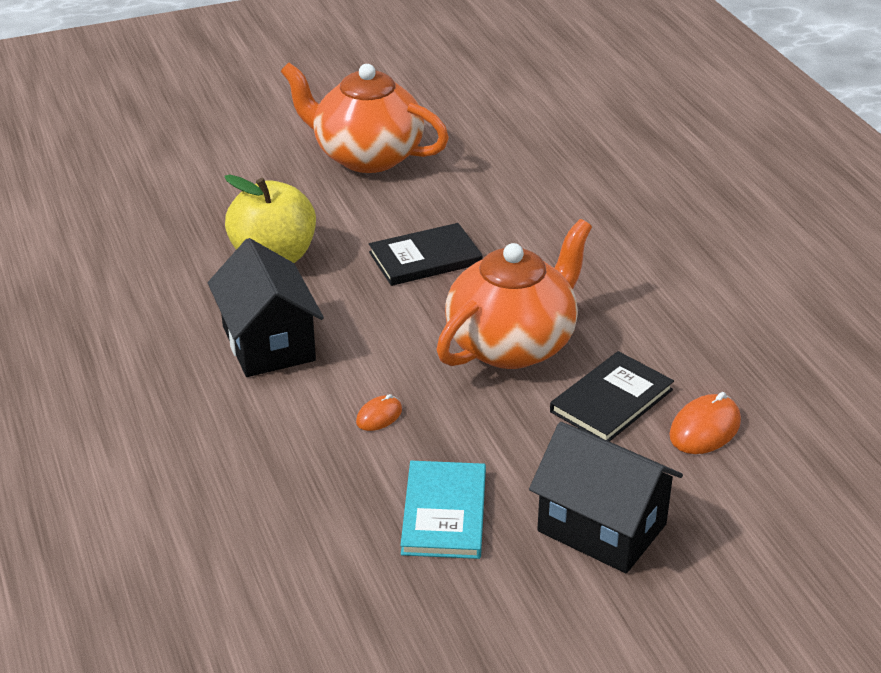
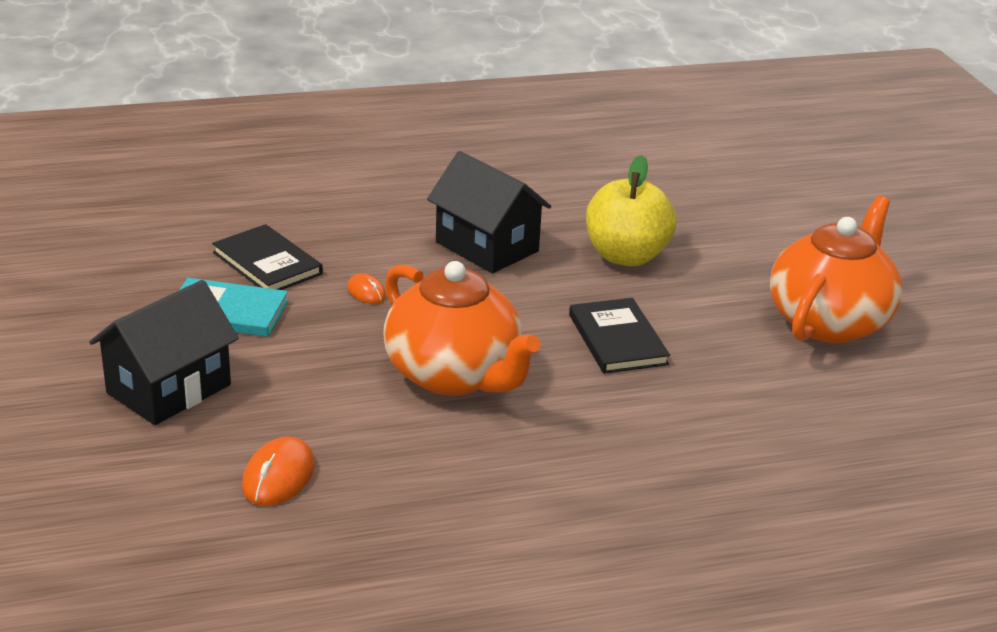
camera: 95 degrees right, 5 degrees down
(268, 343) = (487, 247): black house -> black house turned 60 degrees clockwise
(611, 400) = (344, 423): black book -> black book (267, 263)
(705, 429) = (278, 476): orange mouse -> orange mouse turned 60 degrees clockwise

